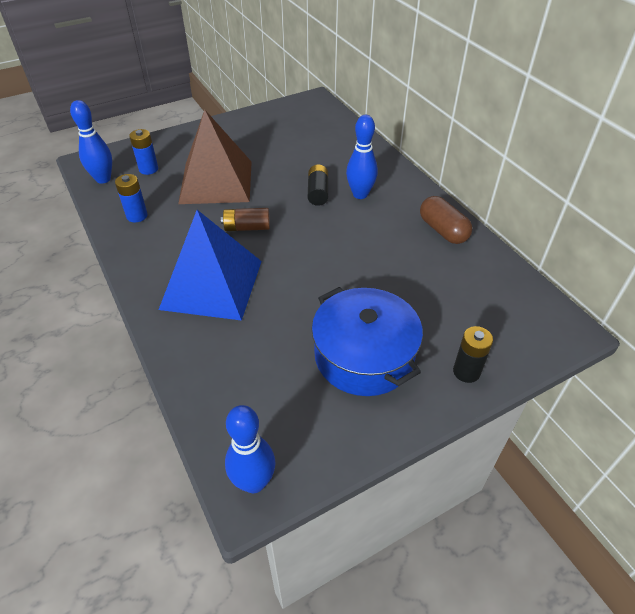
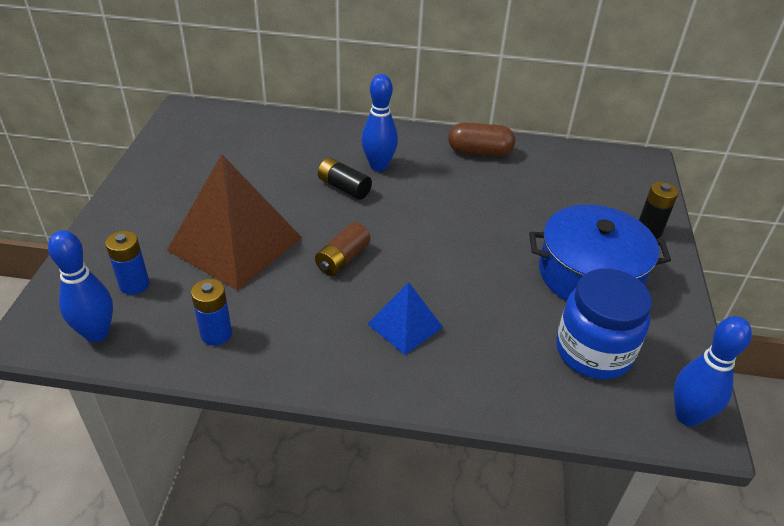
camera: 55 degrees left, 5 degrees down
(212, 284) = (405, 325): blue pyramid -> blue pyramid, size x0.51
(275, 393) = (593, 351): none -> blue jar

